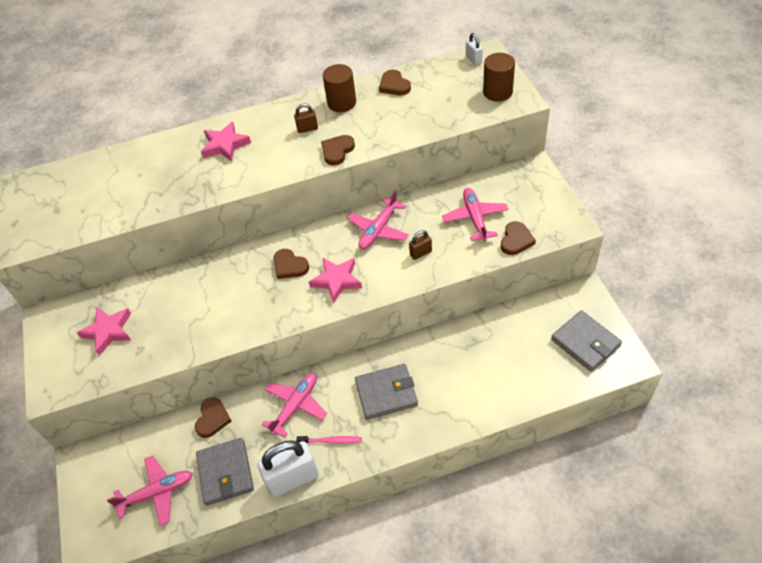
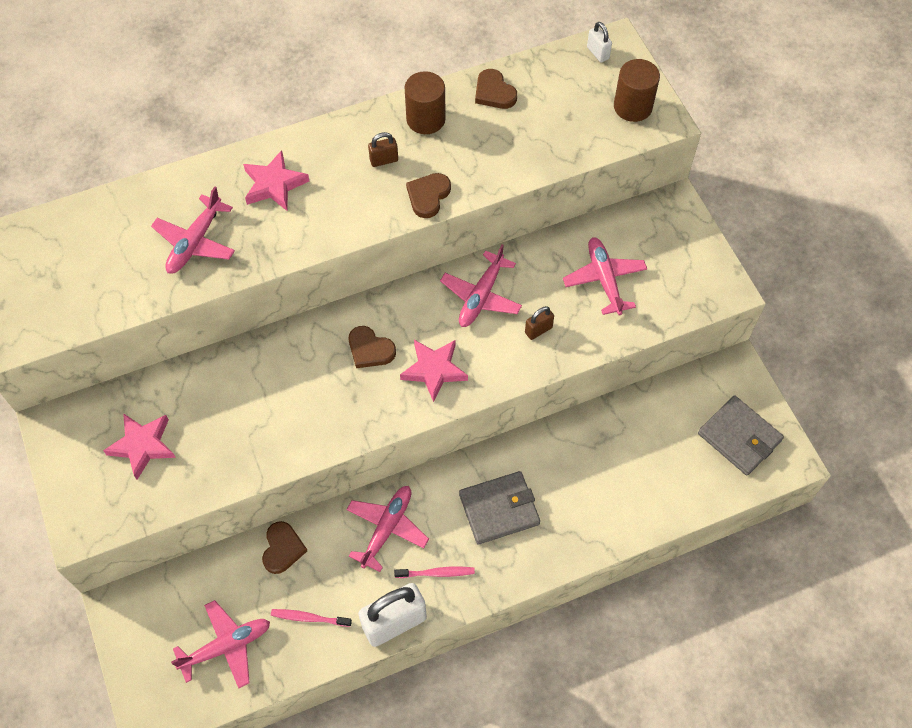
camera: 10 degrees left, 10 degrees up
(161, 182) = (195, 242): none -> pink plane
(225, 473) = (309, 618): grey wallet -> pink toothbrush
(516, 240) = (657, 311): brown heart -> none

